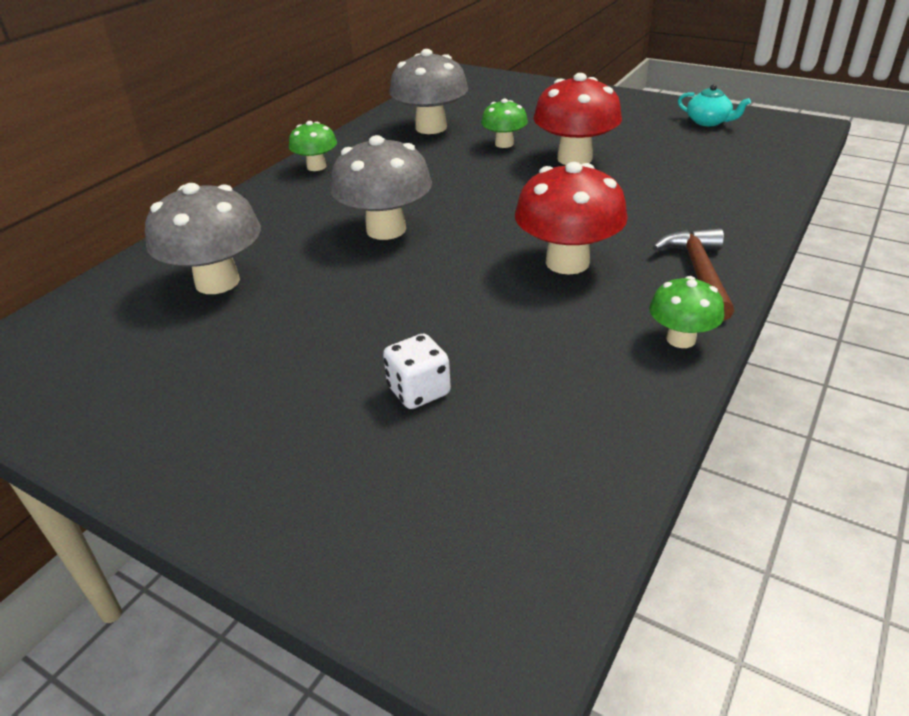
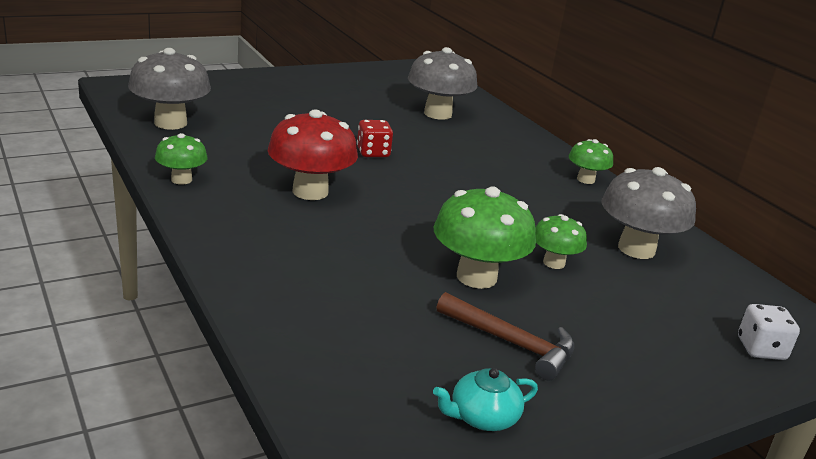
camera: 115 degrees right, 10 degrees down
(386, 229) = (441, 164): grey mushroom -> grey mushroom (170, 123)
(415, 271) = (373, 153): none -> red dice
(418, 391) = (263, 117): white dice -> white dice (761, 349)
(574, 158) = (476, 277): red mushroom -> green mushroom
(699, 273) = (224, 220): brown hammer -> brown hammer (512, 343)

